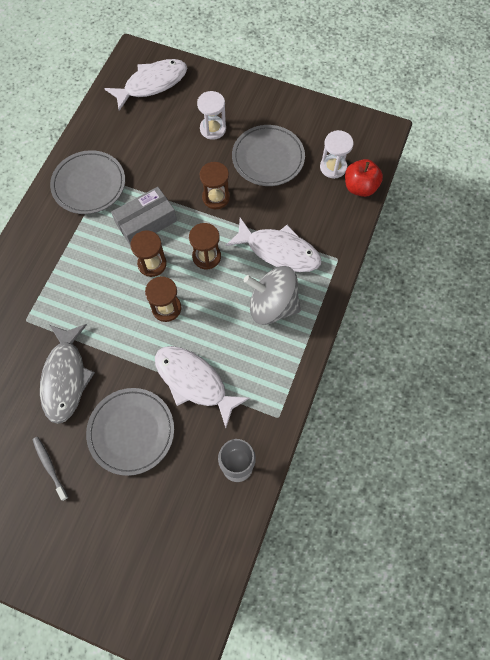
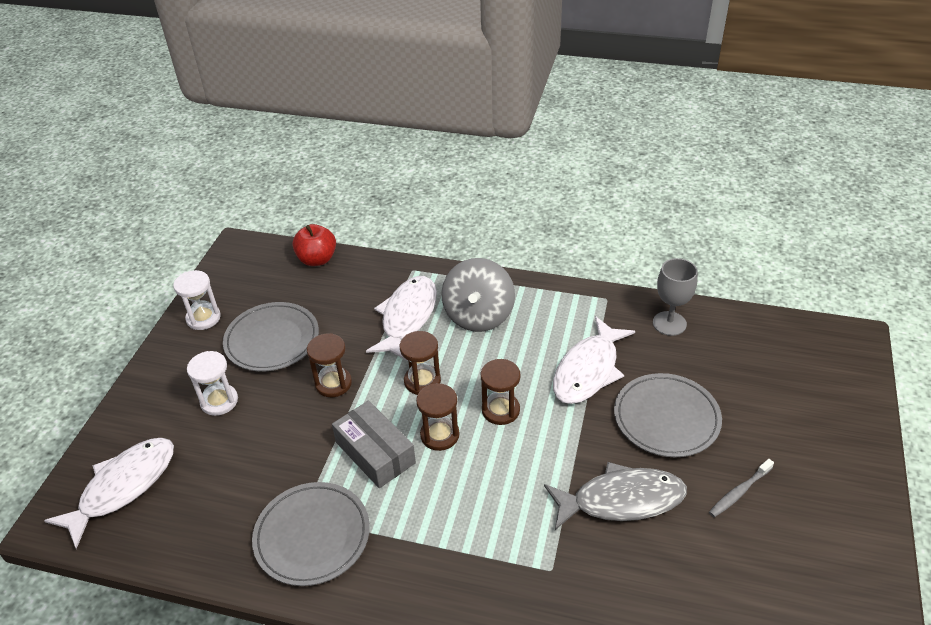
camera: 95 degrees left, 25 degrees down
(152, 84) = (123, 487): white fish -> white fish turned 75 degrees clockwise
(333, 167) = (288, 282): white hourglass -> white hourglass (203, 318)

